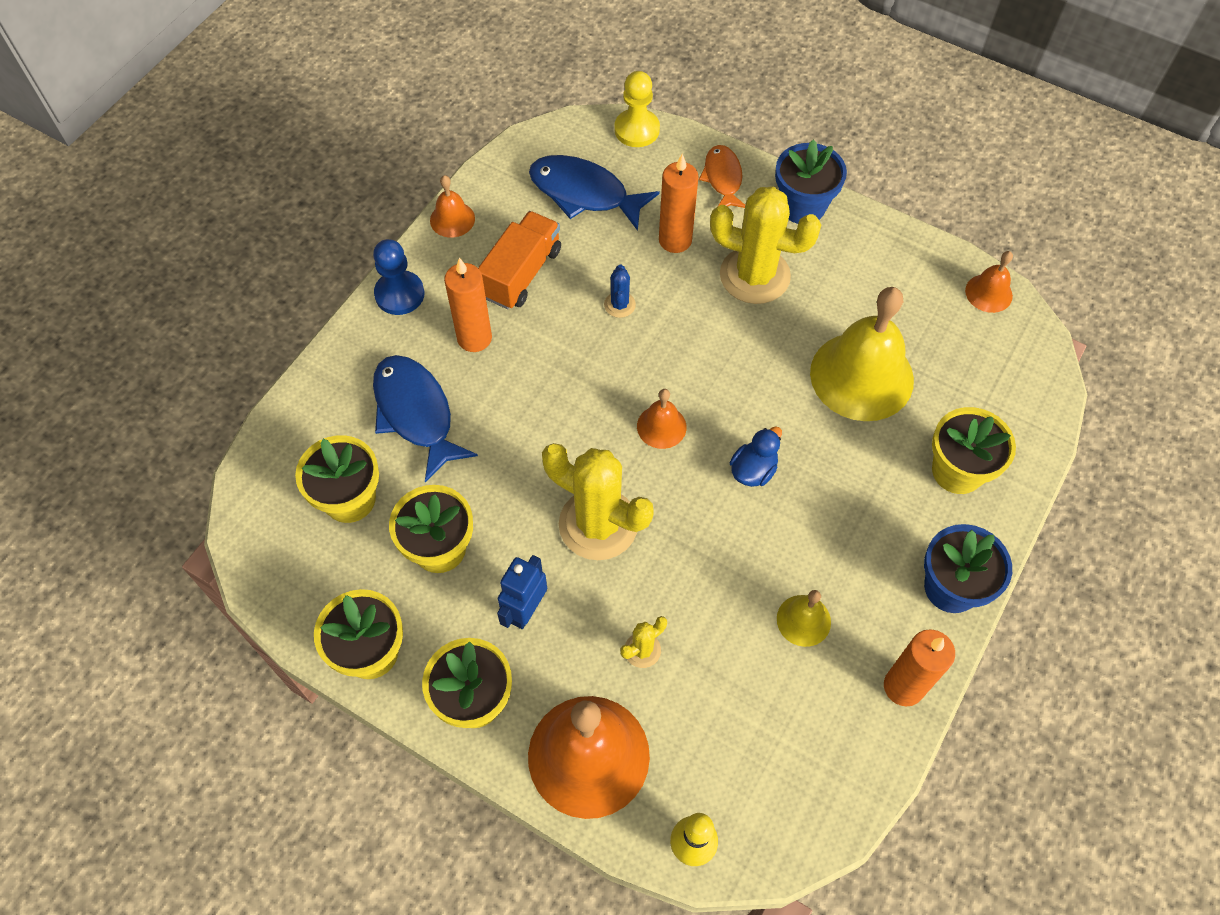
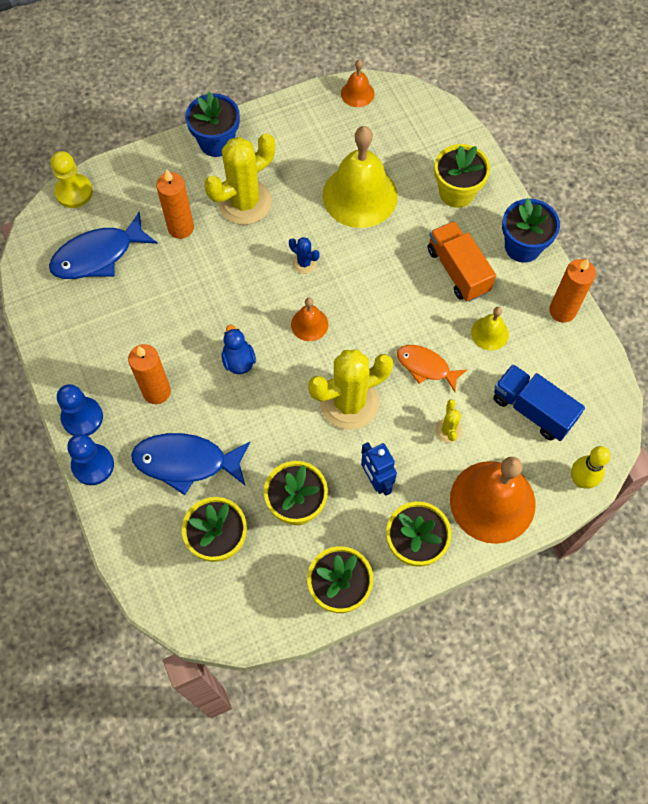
camera: 55 degrees left, 5 degrees up
(355, 336) = (93, 465): none -> blue pawn
(452, 219) = (48, 348): orange bell -> none
(521, 273) = (130, 332): orange truck -> orange truck (458, 270)
(619, 305) = (202, 290): blue cactus -> blue cactus (304, 263)
(723, 178) = (157, 170): orange fish -> orange fish (426, 367)
(741, 731) = (532, 409): none -> blue truck
(753, 470) = (377, 294): blue duck -> blue duck (238, 360)

